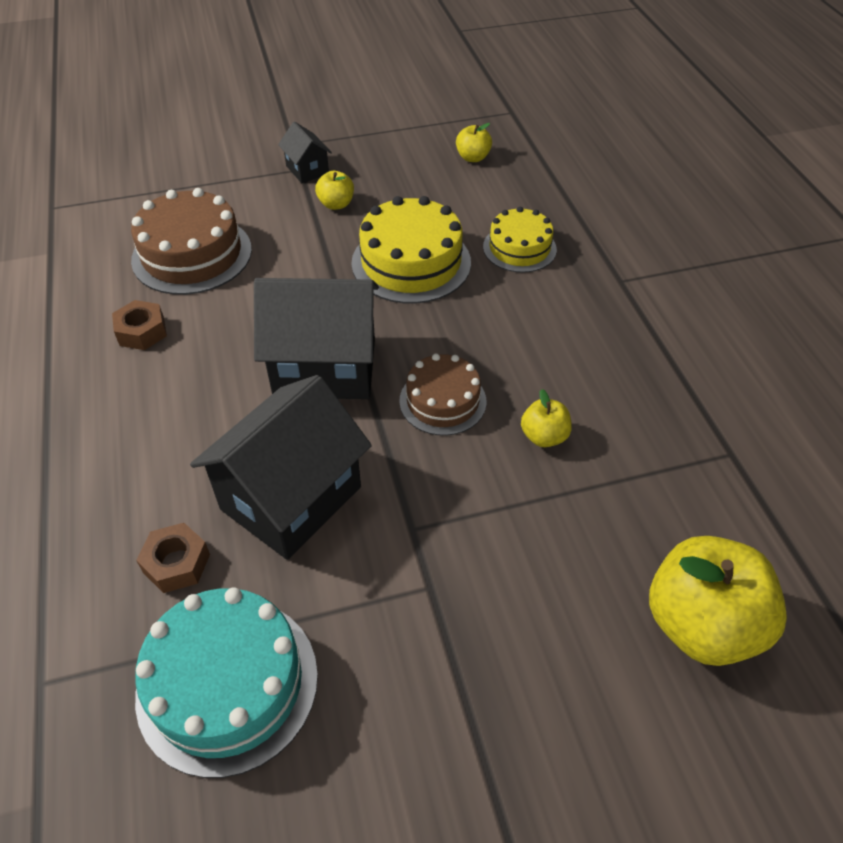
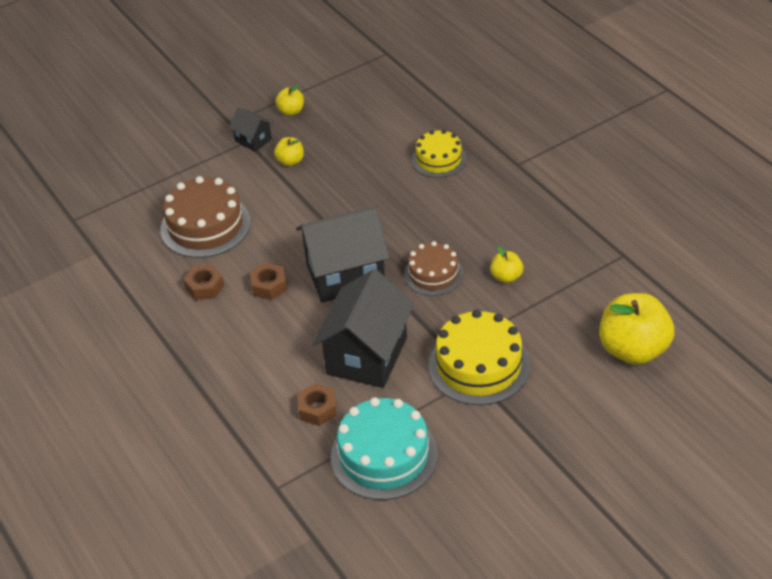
camera: 15 degrees left, 5 degrees down
(220, 354) = (269, 286): none -> brown nut
(411, 262) = (367, 189): yellow cake -> yellow cake (479, 365)
(473, 158) = (374, 99): yellow apple -> yellow apple (291, 111)

